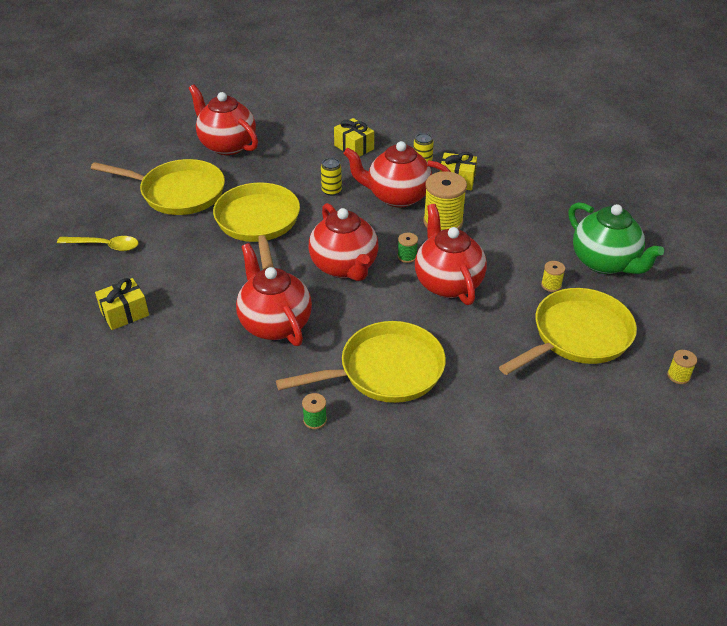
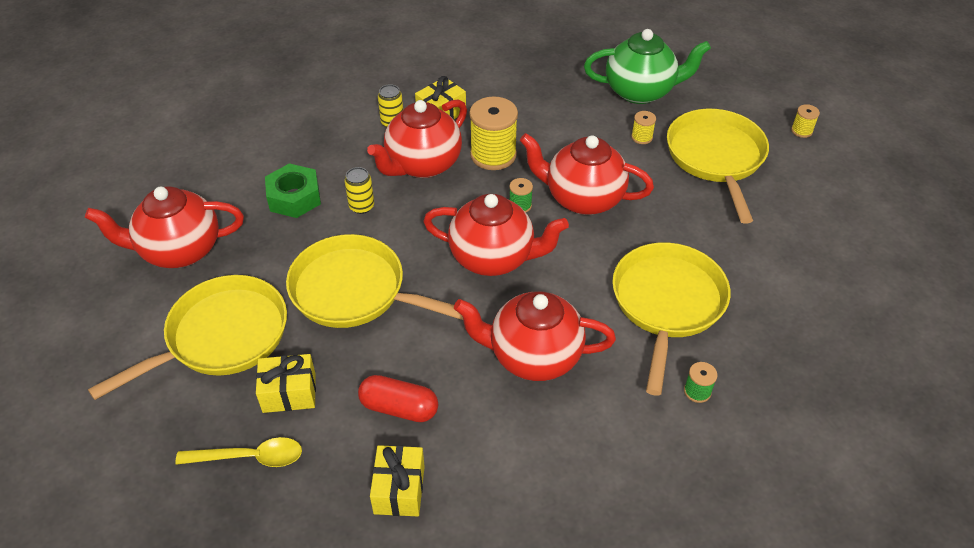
camera: 55 degrees left, 5 degrees up
(104, 246) = (250, 457): yellow spoon -> yellow spoon turned 45 degrees clockwise
(184, 285) = (399, 408): none -> red capsule
(311, 162) = (294, 197): none -> green nut
(354, 147) = (307, 153): yellow gift -> yellow gift (289, 393)

